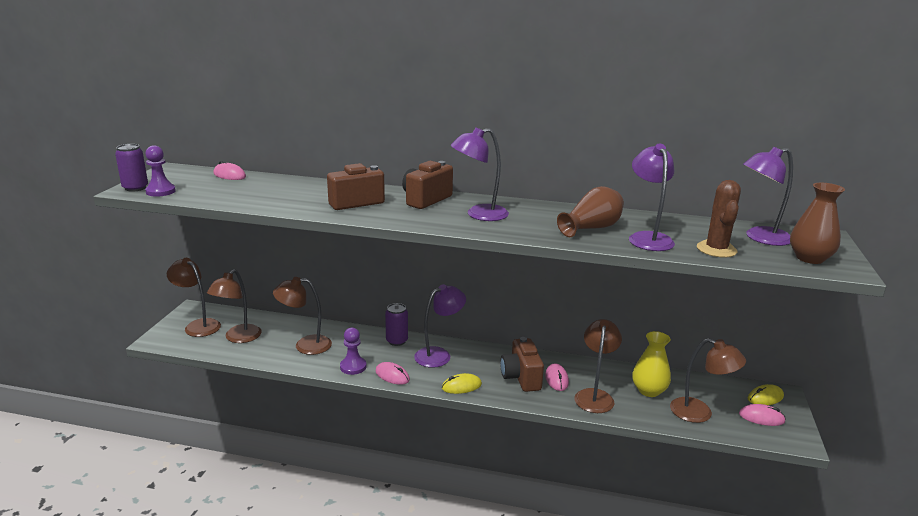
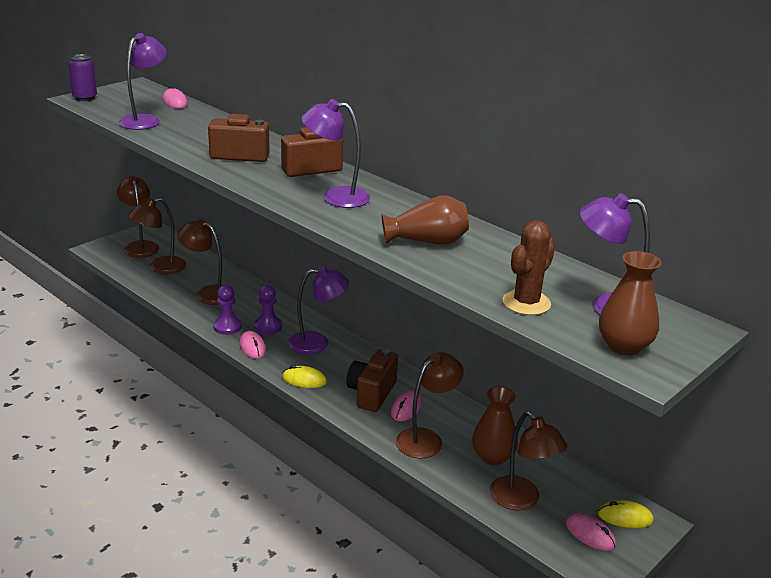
camera: 30 degrees right, 5 degrees up
(160, 191) = (99, 106): purple pawn -> purple pawn (268, 326)
(397, 341) = (293, 316): purple can -> none
(648, 238) = (470, 268): purple lamp -> purple lamp (145, 120)
(649, 390) = (492, 456): yellow vase -> brown vase

